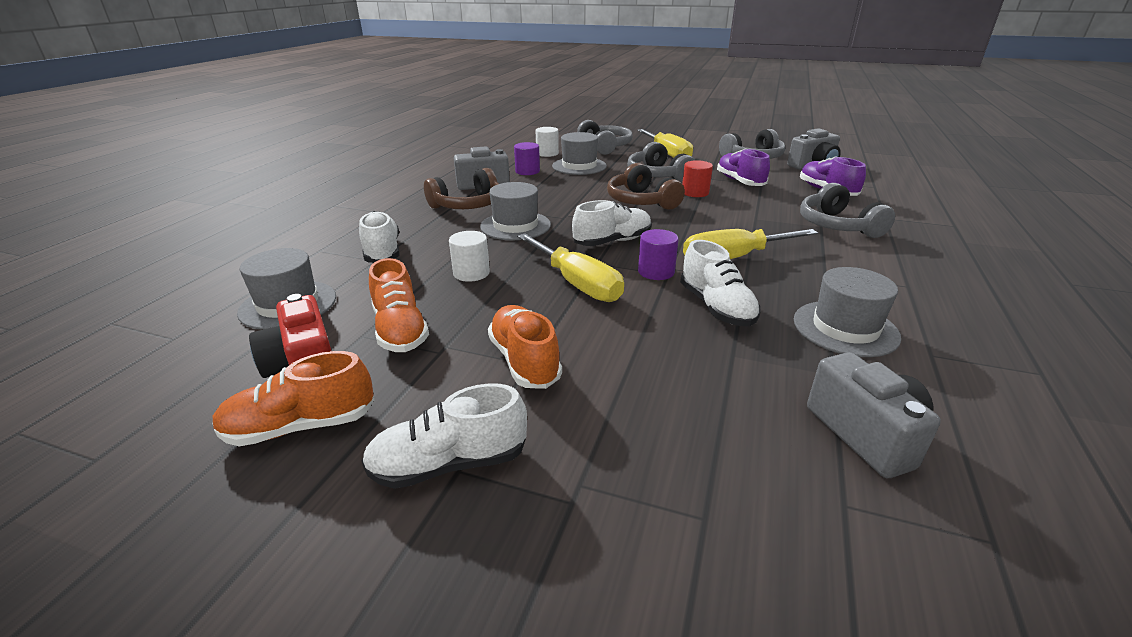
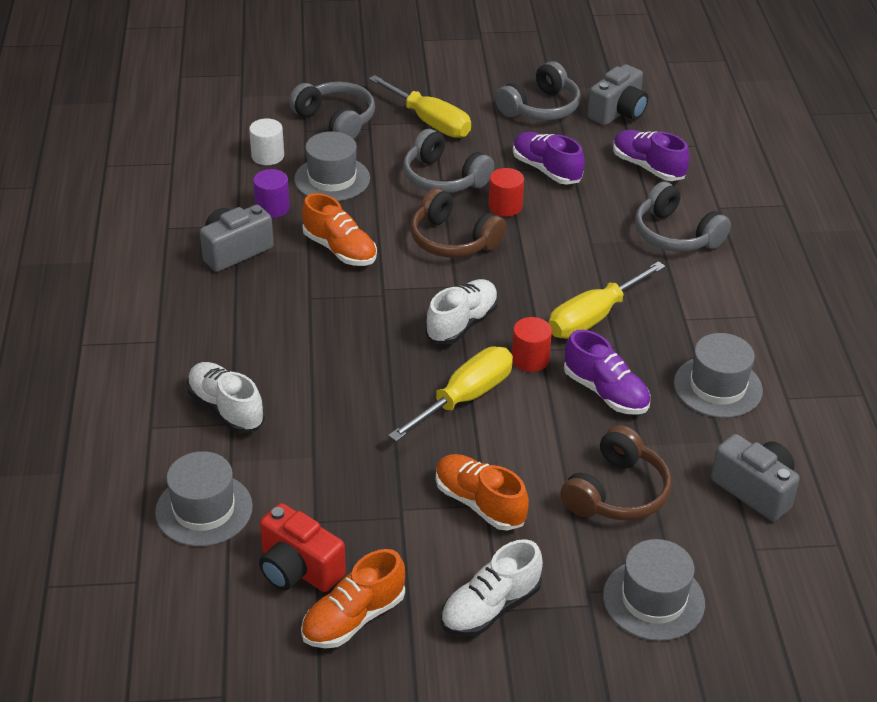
camera: 25 degrees left, 10 degrees up
(400, 330) = (344, 505): orange shoe -> orange shoe (340, 249)
(467, 205) = (252, 300): brown headphones -> brown headphones (617, 492)
(471, 273) = (350, 413): white cylinder -> none
(515, 226) = (339, 324): grey hat -> grey hat (653, 599)
(577, 284) = (465, 398): yellow screwdriver -> yellow screwdriver turned 75 degrees counterclockwise
(656, 272) = (530, 359): purple cylinder -> red cylinder
(716, 307) = (605, 392): white shoe -> purple shoe

